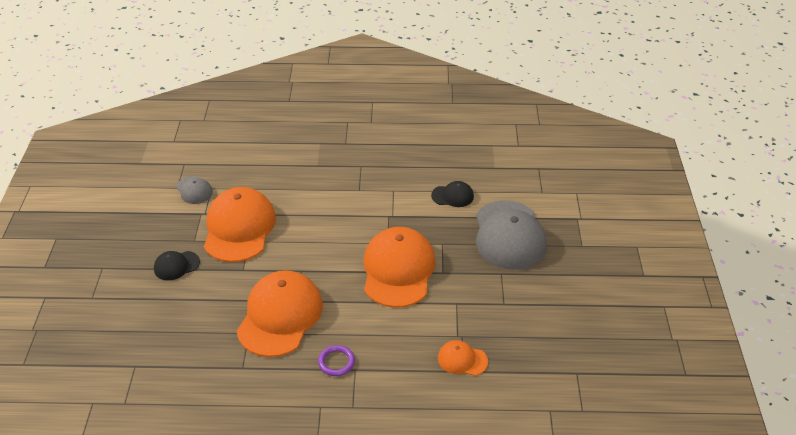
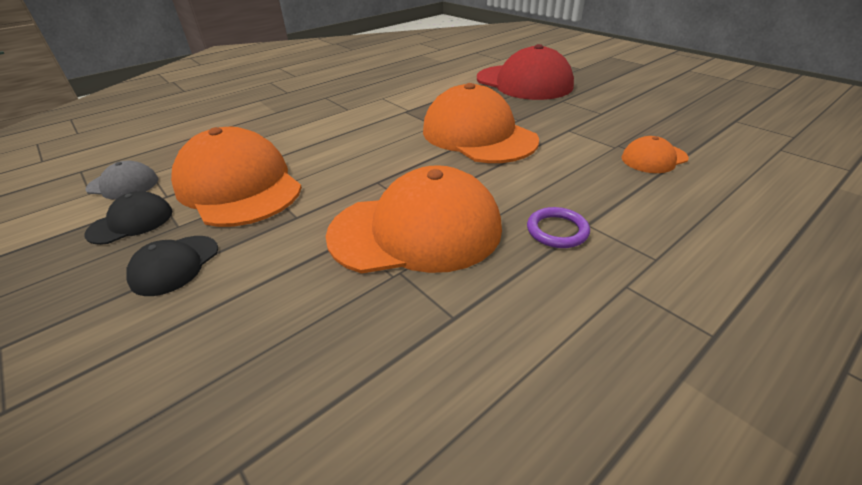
camera: 40 degrees left, 5 degrees down
(280, 316) = (416, 231): orange cap -> orange cap turned 105 degrees clockwise
(452, 196) = (440, 82): black cap -> black cap (131, 222)
(509, 235) = (524, 82): grey cap -> red cap

